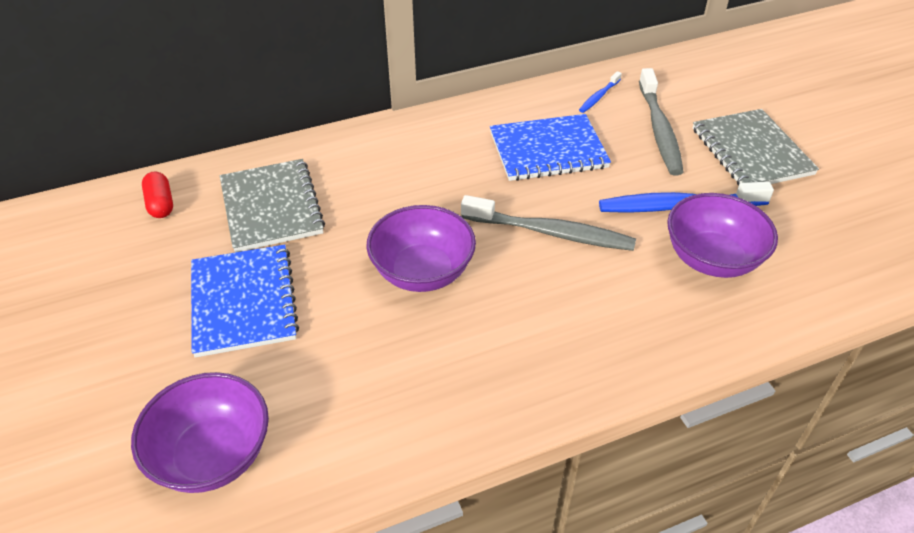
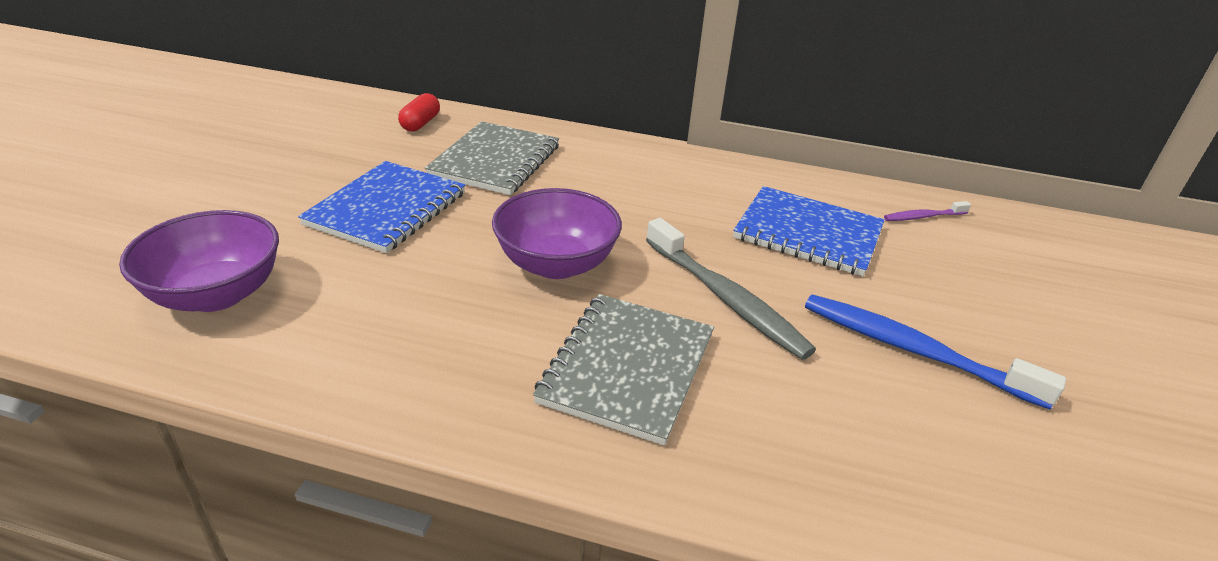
camera: 35 degrees right, 10 degrees down
(599, 96) = (923, 217): blue toothbrush -> purple toothbrush
(659, 130) = (970, 274): grey toothbrush -> none
(711, 259) = (901, 422): purple bowl -> none
(751, 151) = (1084, 348): grey notebook -> grey notebook (627, 368)

